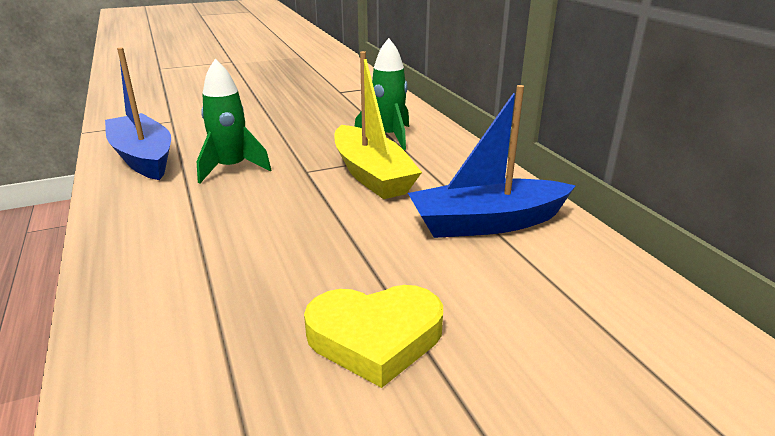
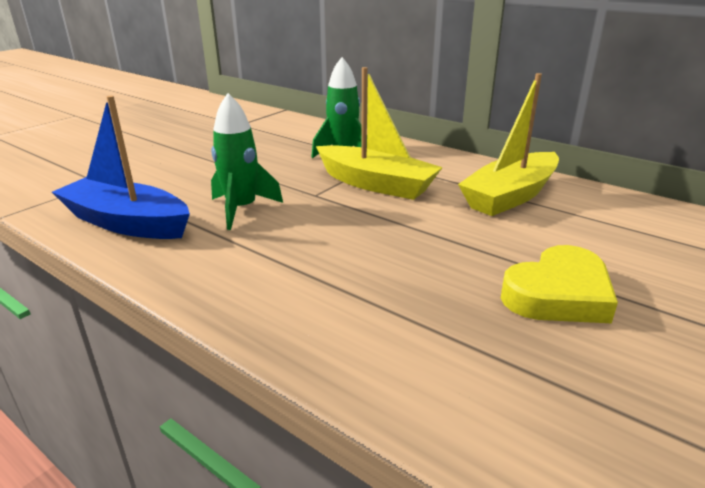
camera: 30 degrees left, 0 degrees up
(487, 223) = (510, 196): blue boat -> yellow boat

